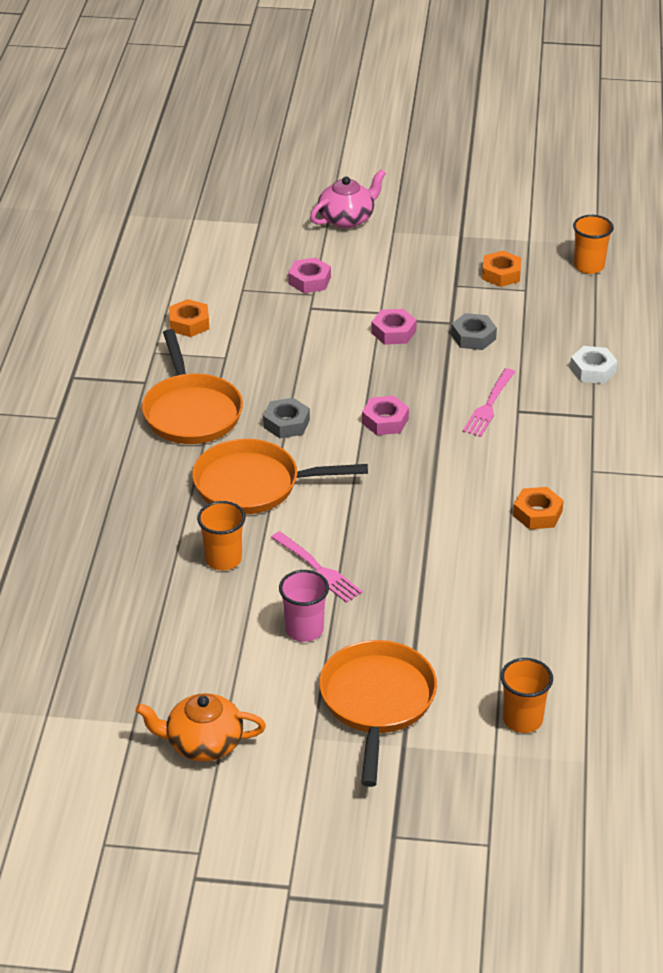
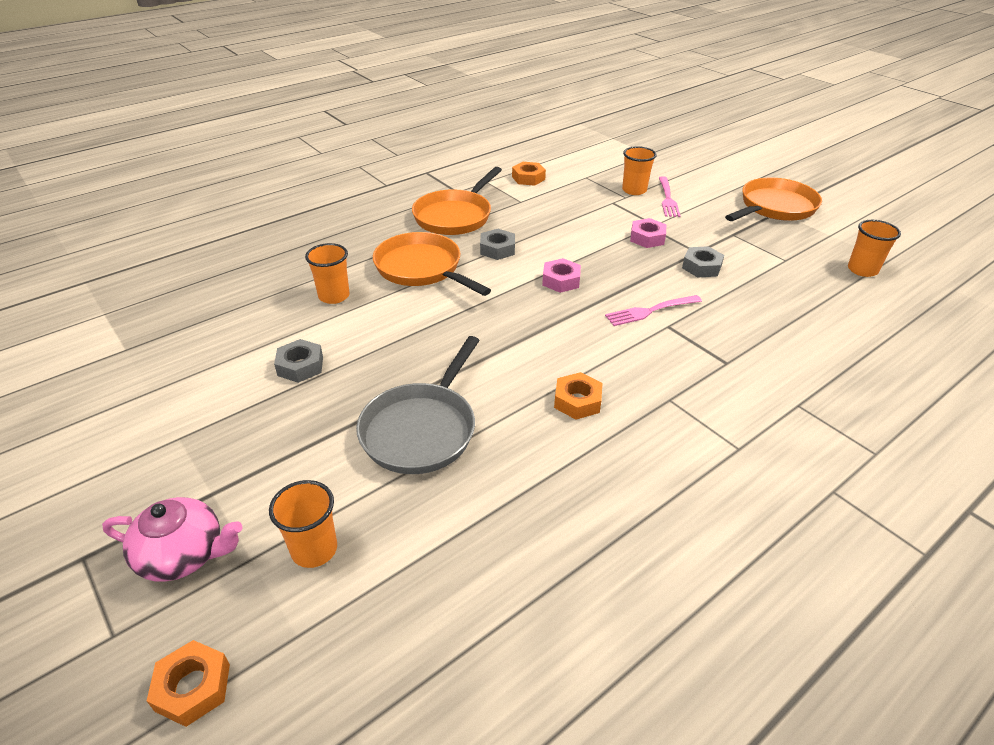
camera: 45 degrees right, 0 degrees up
(203, 743) = (127, 389): orange teapot -> none
(304, 630) = (300, 366): pink cup -> grey nut
(309, 281) = (634, 190): pink nut -> orange cup
(318, 569) = (373, 336): pink fork -> pink fork (667, 199)
(347, 219) = (708, 173): pink teapot -> pink teapot (183, 554)
(377, 702) = (252, 447): orange pan -> orange pan (774, 207)
(468, 606) = (422, 429): none -> grey pan
(501, 274) = (778, 243): orange nut -> orange nut (193, 687)
(593, 370) = (771, 333): white nut -> none

